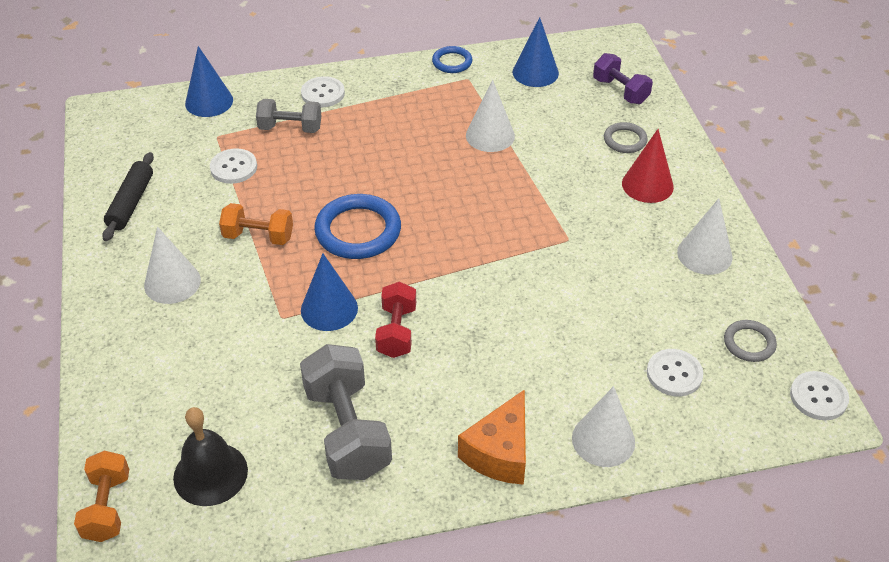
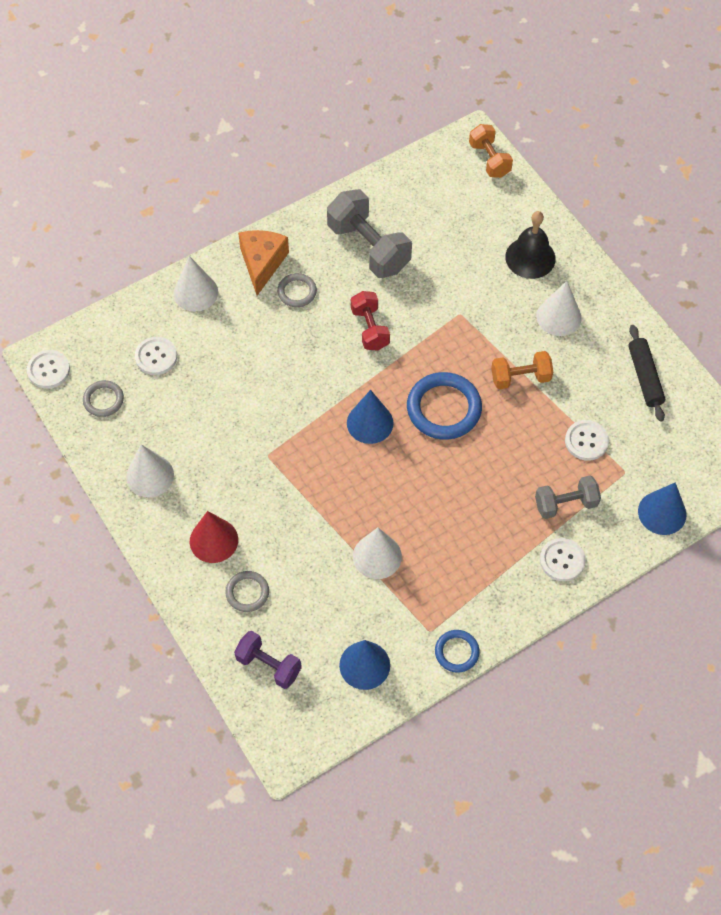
camera: 160 degrees right, 15 degrees up
(210, 474) = (440, 196): black bell -> black bell (530, 257)
(329, 309) = (429, 331): blue cone -> blue cone (370, 423)
(468, 401) = (297, 292): none -> grey ring

